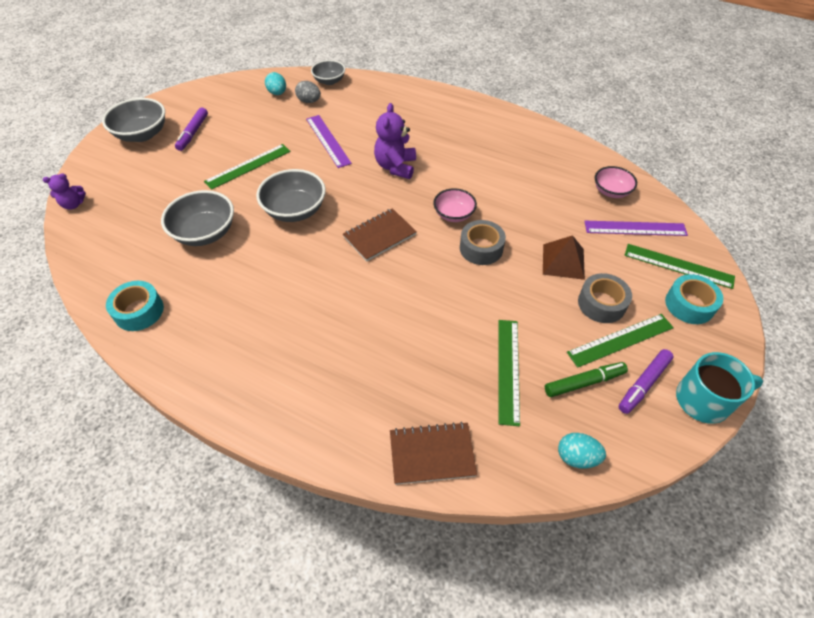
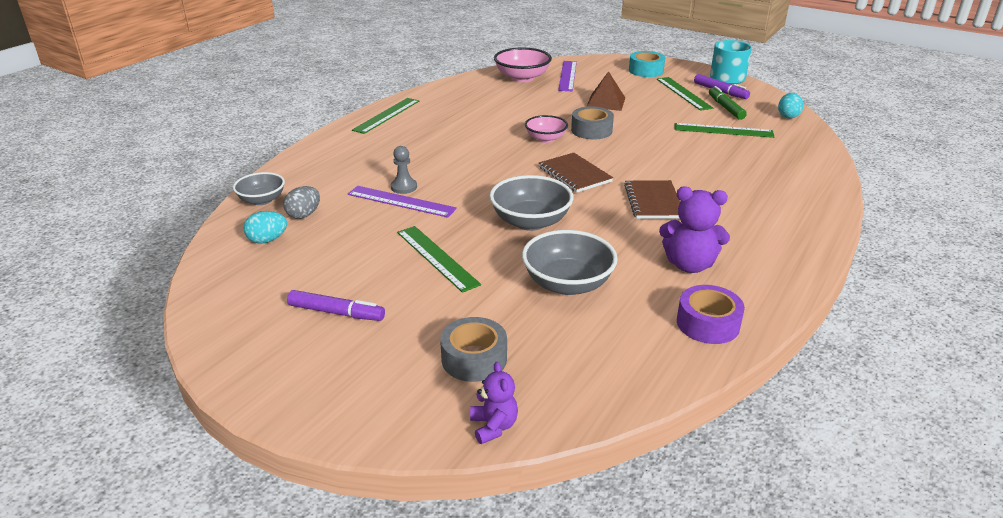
camera: 85 degrees left, 20 degrees down
(139, 311) = (708, 324): turquoise tape -> purple tape
(142, 134) = (316, 369): grey bowl -> none
(328, 140) = (401, 201): purple ruler -> purple ruler turned 45 degrees clockwise
(350, 139) = (404, 187): none -> grey pawn
(395, 167) = (465, 163): purple teddy bear -> purple teddy bear (689, 265)
(432, 454) = (811, 161): brown notebook -> brown notebook (653, 201)
(601, 304) = (650, 95): grey tape -> grey tape (474, 359)
(611, 191) = (522, 78): pink bowl -> pink bowl, size x1.58
(678, 266) = (608, 68): green ruler -> green ruler (387, 115)

